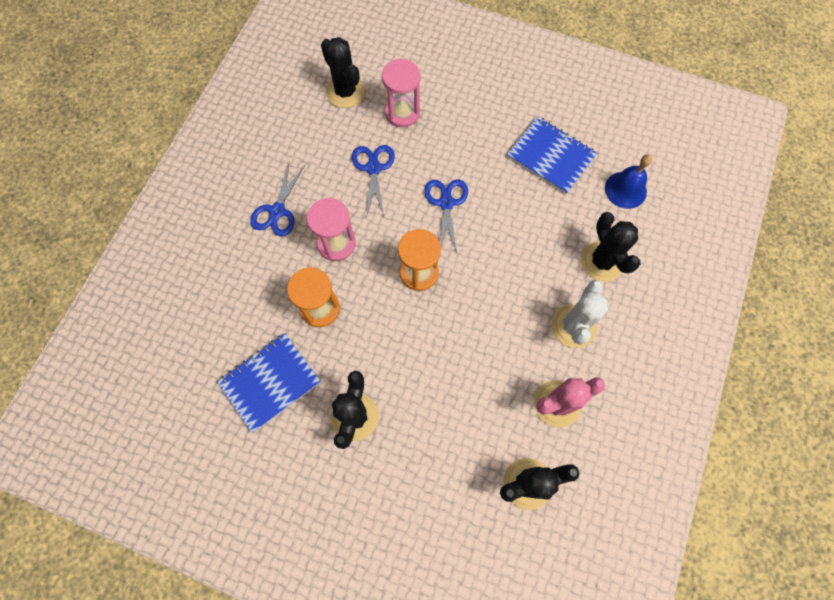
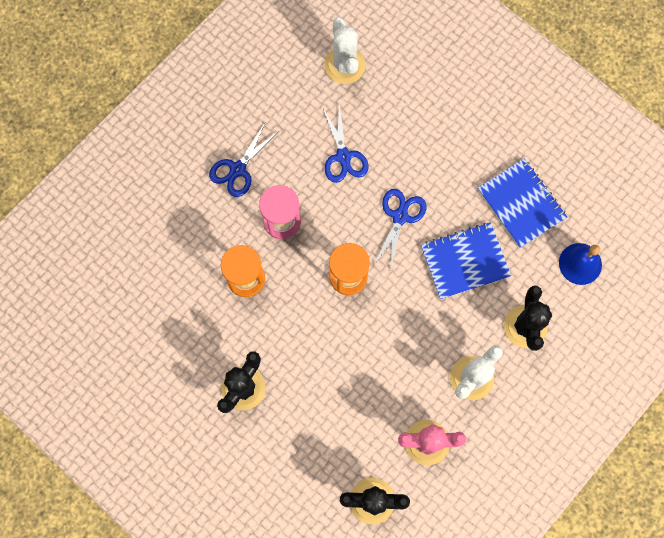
camera: 20 degrees right, 5 degrees up
(270, 382) = (179, 331): blue notebook -> blue notebook (465, 261)
(345, 92) = (344, 65): black cactus -> white cactus
(373, 168) = (343, 156): blue scissors -> blue scissors turned 150 degrees clockwise
(402, 112) = (392, 107): pink hourglass -> none

